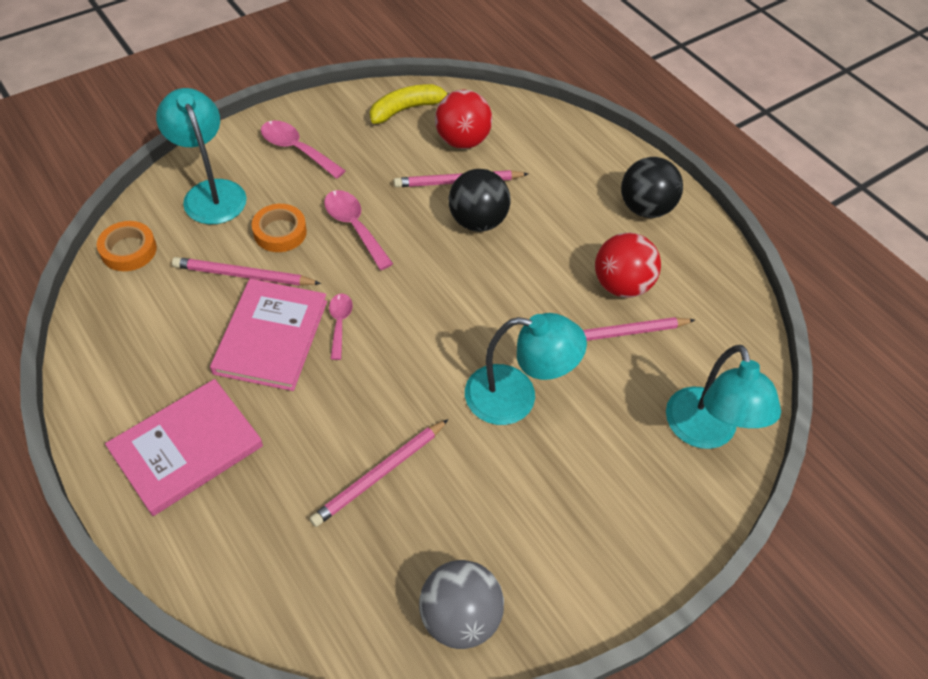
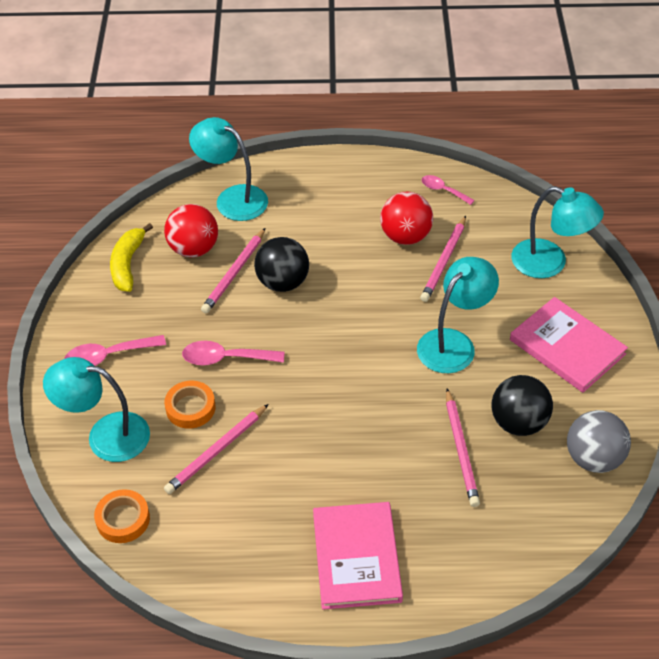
camera: 50 degrees left, 5 degrees down
(271, 336) = (292, 460): pink book -> pink book (567, 347)
(339, 323) = (313, 412): pink spoon -> pink spoon (443, 190)
(545, 135) = (232, 198): none -> turquoise lamp
(644, 208) = (349, 185): black ball -> black ball (518, 423)

